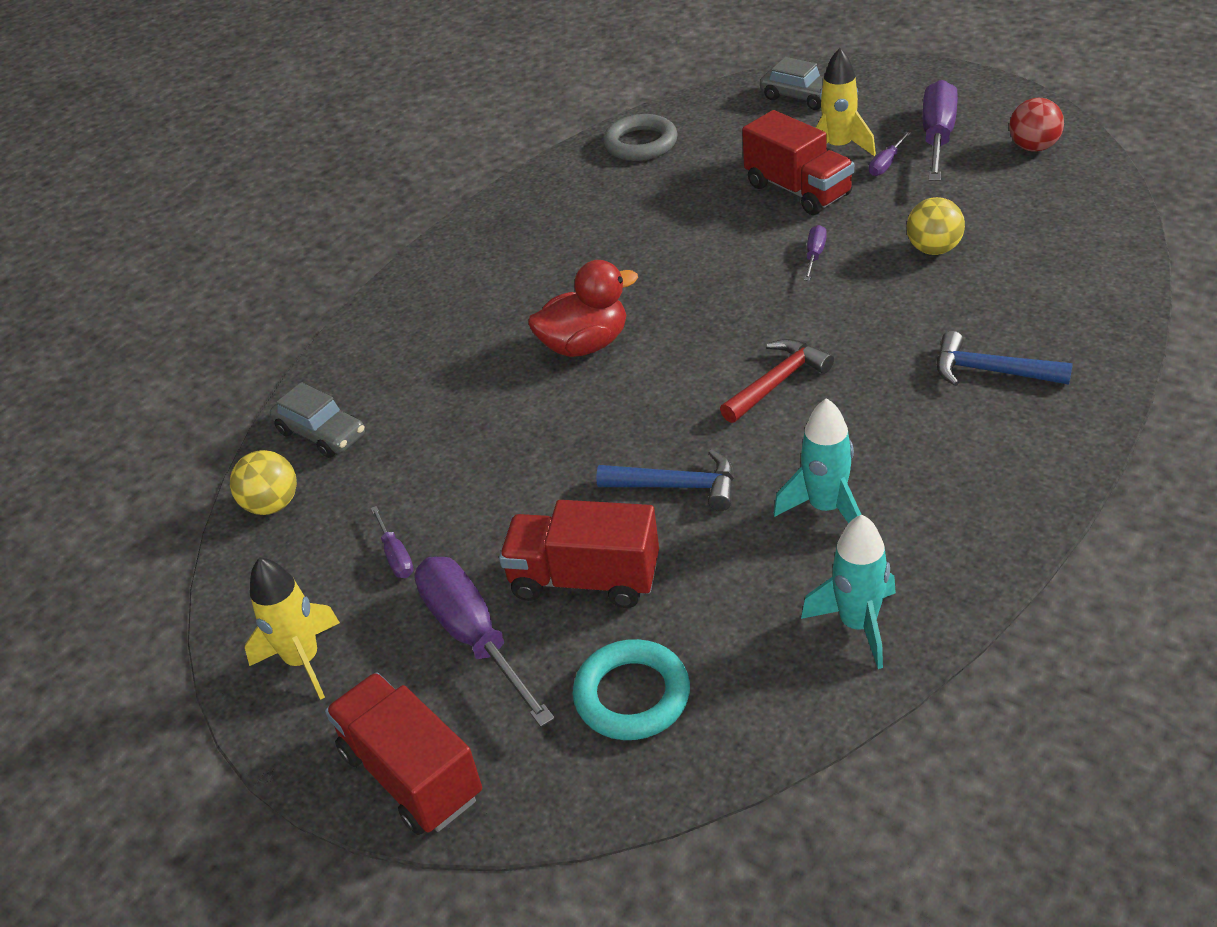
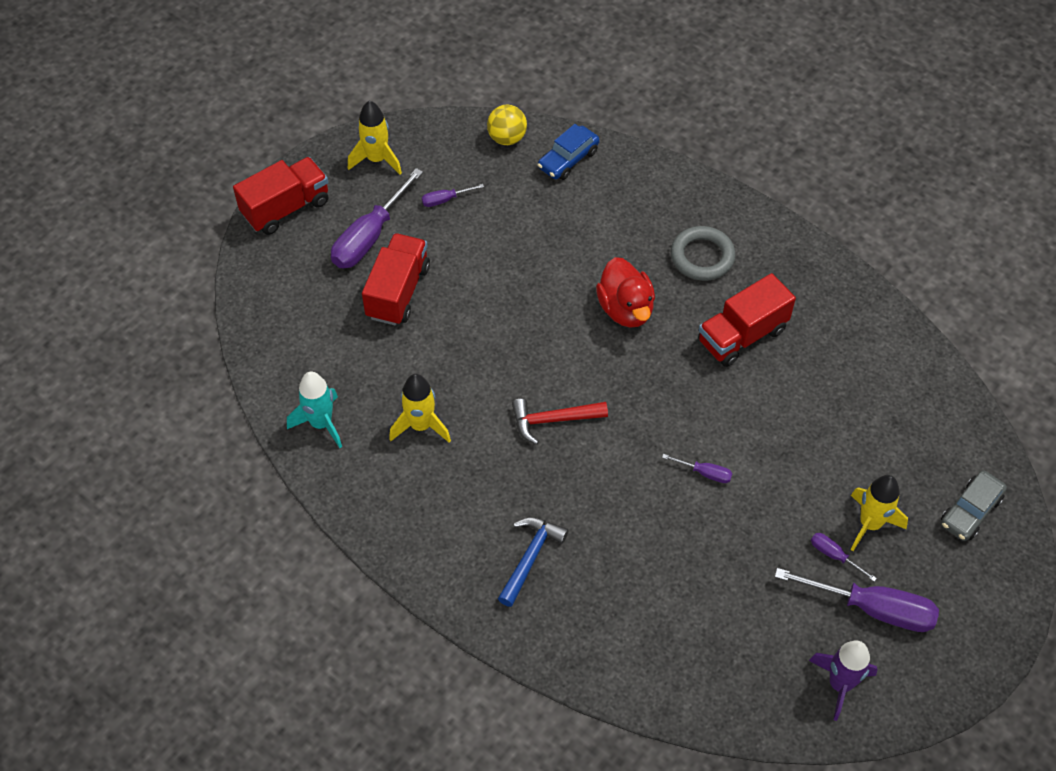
camera: 90 degrees right, 15 degrees up
(321, 433) = (568, 159): grey car -> blue car
(474, 637) = (370, 236): purple screwdriver -> purple screwdriver turned 150 degrees clockwise
(632, 695) = (305, 307): turquoise ring -> none
(640, 144) = (906, 372): grey ring -> grey ring (702, 257)
(677, 486) = (464, 347): blue hammer -> none
(777, 382) = (553, 420): red hammer -> red hammer turned 120 degrees clockwise
(798, 190) = (805, 479): red truck -> red truck (742, 335)
(825, 508) = (421, 425): turquoise rocket -> yellow rocket
(933, 249) = (694, 560): yellow ball -> none
(1033, 147) = (839, 684): red ball -> purple rocket

